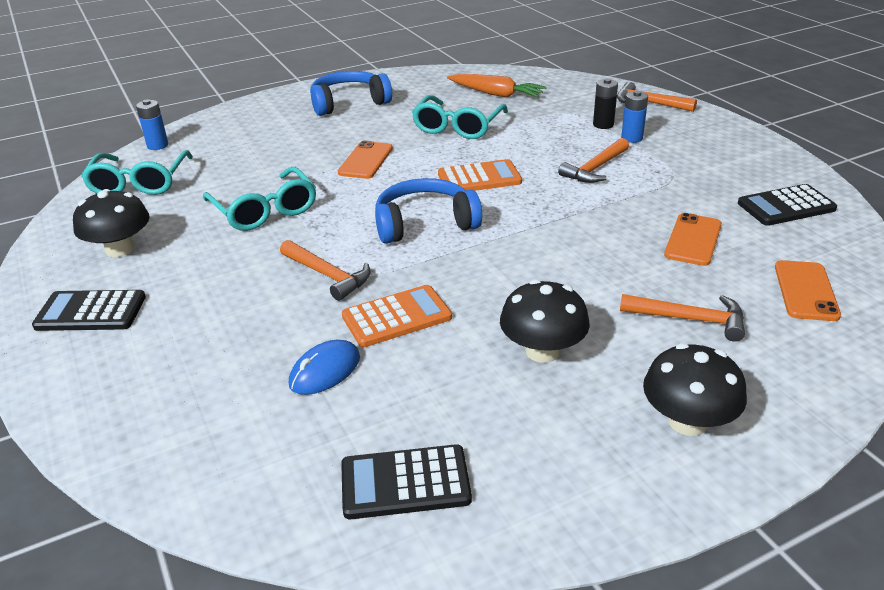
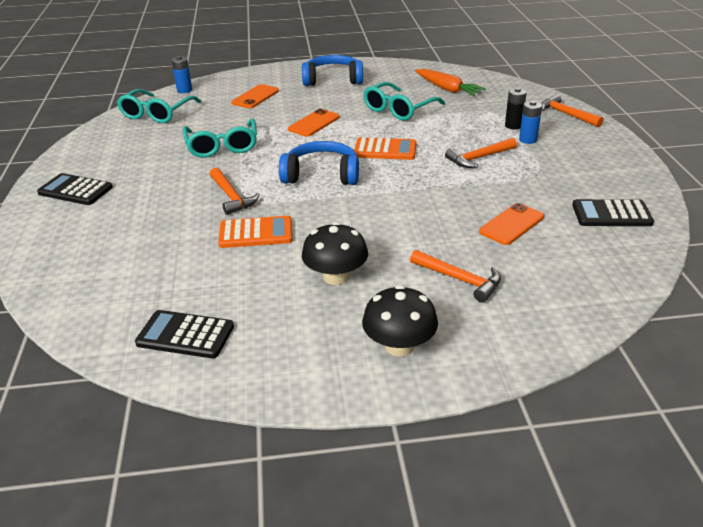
camera: 20 degrees right, 0 degrees up
(120, 249) = (117, 155): black mushroom -> none
(325, 371) = (186, 257): blue mouse -> none
(805, 291) = (570, 279): orange phone -> orange phone (255, 97)

